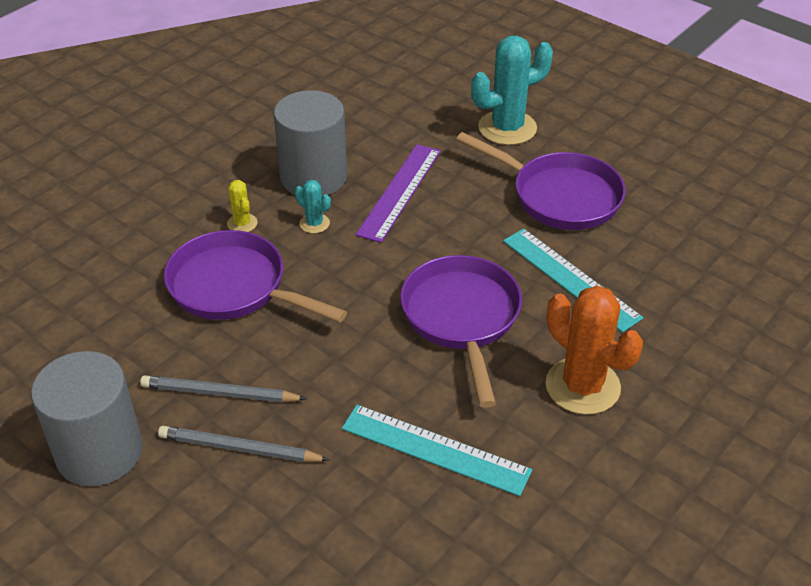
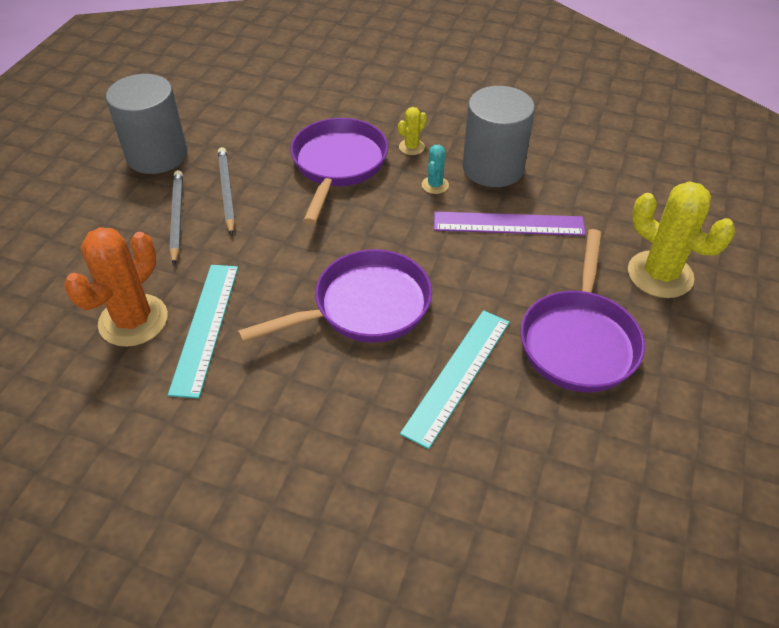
camera: 70 degrees right, 5 degrees up
(507, 128) = (660, 274): turquoise cactus -> yellow cactus
(582, 386) = (313, 415): orange cactus -> orange cactus (133, 320)

